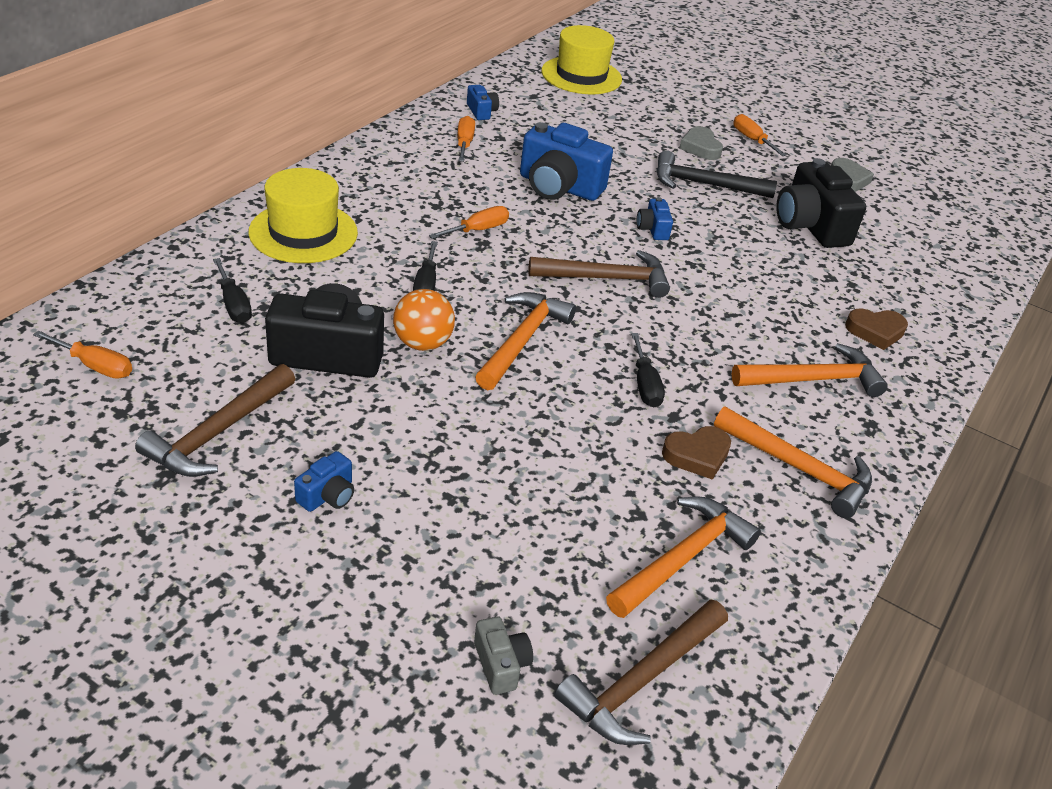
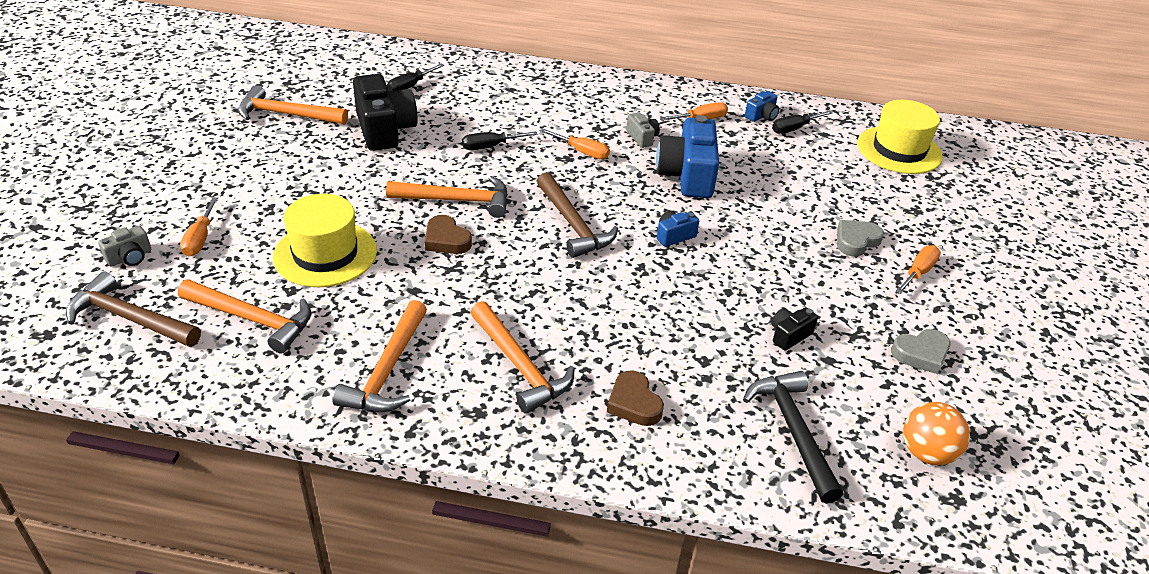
camera: 70 degrees right, 0 degrees up
(95, 366) = (321, 64): orange screwdriver -> orange screwdriver (200, 239)
(218, 433) = (286, 114): brown hammer -> orange hammer
(303, 232) = (509, 88): yellow hat -> yellow hat (325, 254)
(327, 495) = (250, 163): blue camera -> none
(422, 343) = (421, 161): orange ball -> orange ball (926, 453)
(475, 186) = (642, 138): none -> grey camera
(645, 385) = (444, 268): black screwdriver -> black screwdriver (794, 128)
(697, 455) = (372, 309): brown heart -> brown heart (446, 240)
(704, 184) = (787, 254): black hammer -> black hammer (793, 431)
(810, 225) = (789, 335): black camera -> black camera, size x0.47

